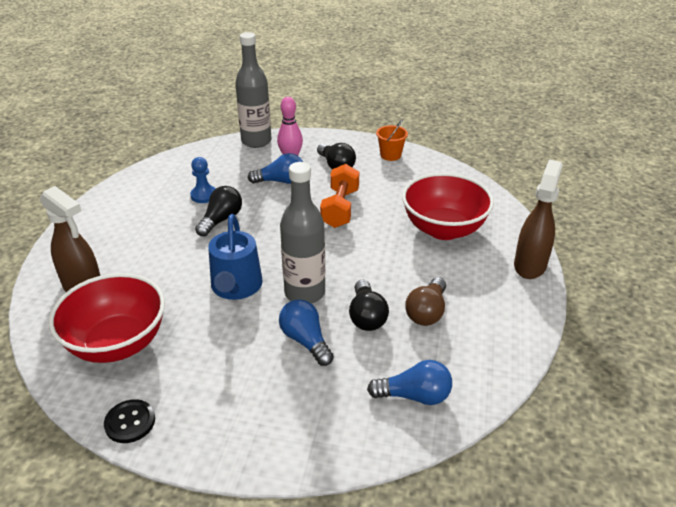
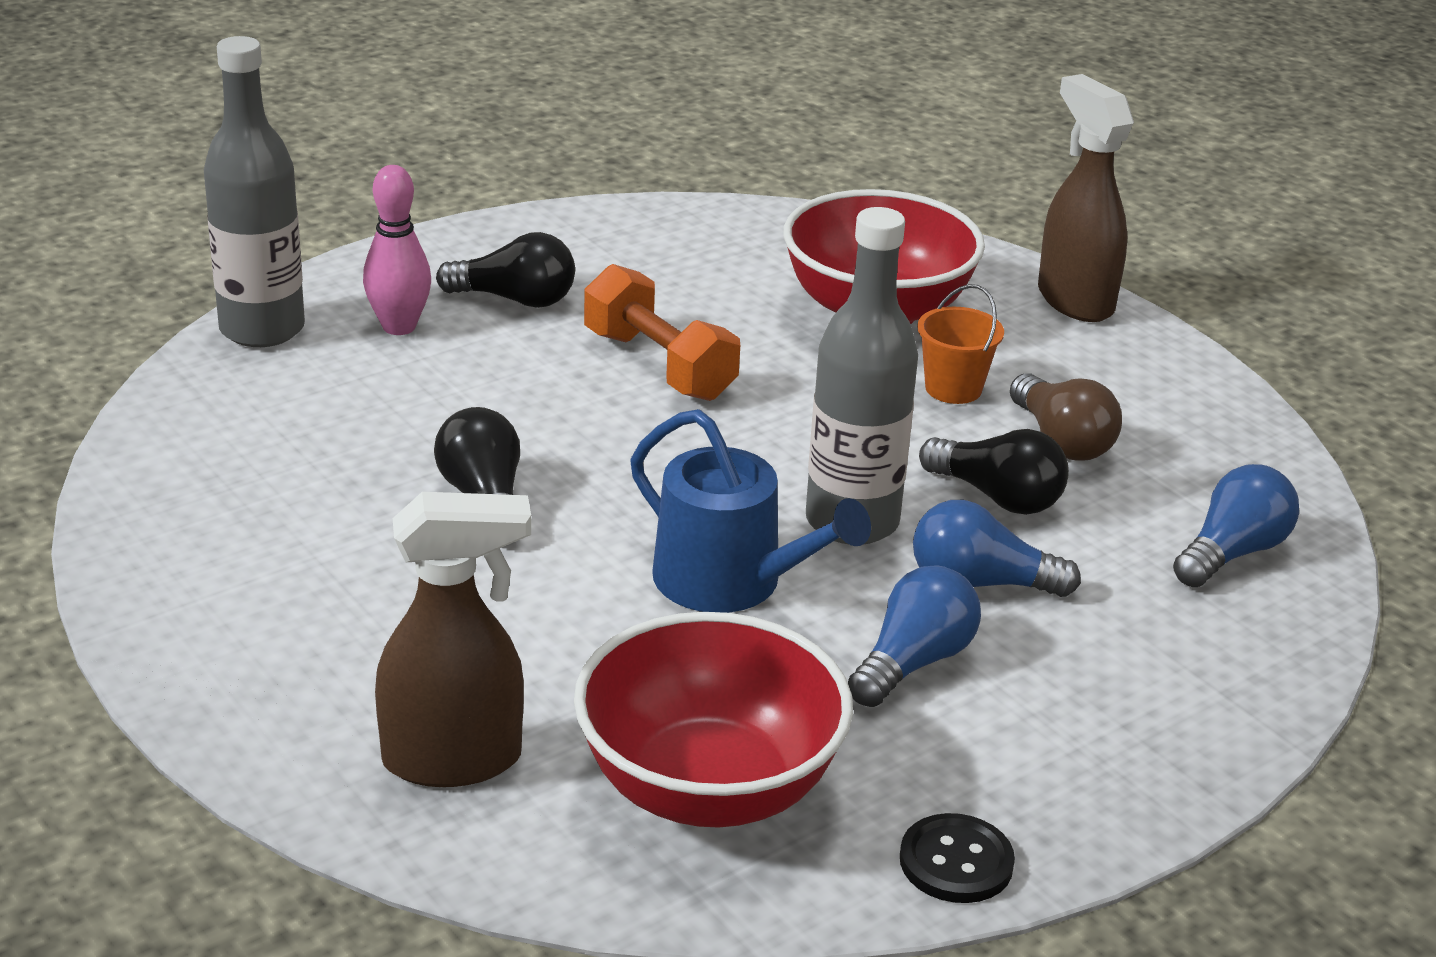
camera: 50 degrees left, 5 degrees down
(204, 195) = (359, 478): blue pawn -> none
(280, 181) = (463, 376): blue light bulb -> blue light bulb (913, 662)
(390, 155) = (577, 235): orange bucket -> orange bucket (953, 388)

